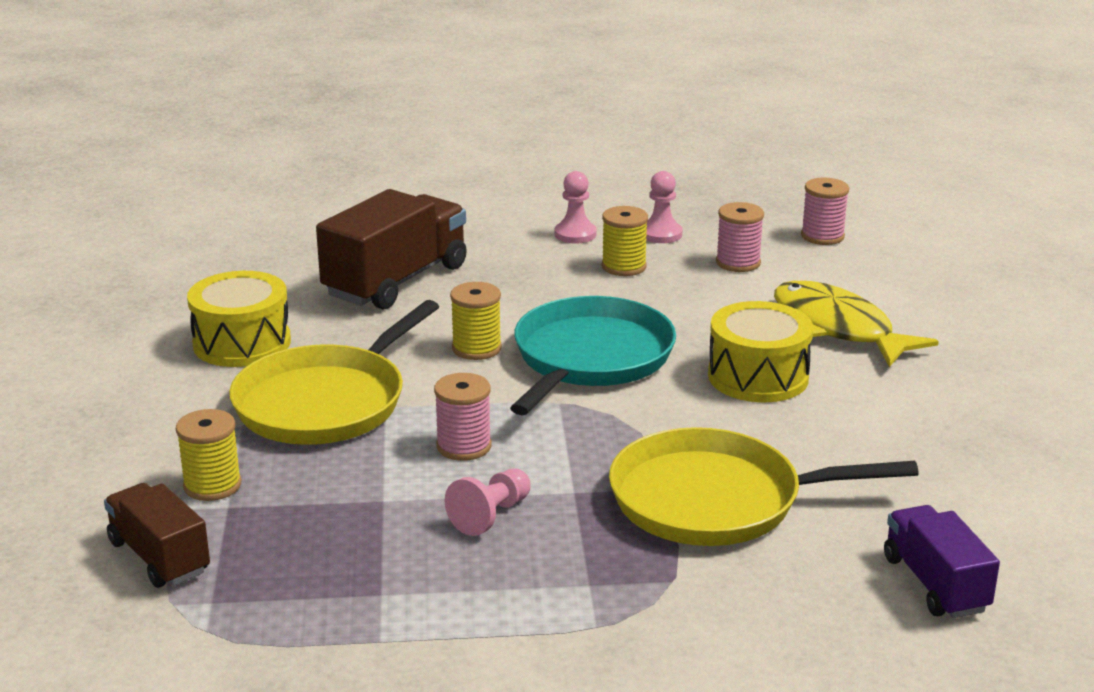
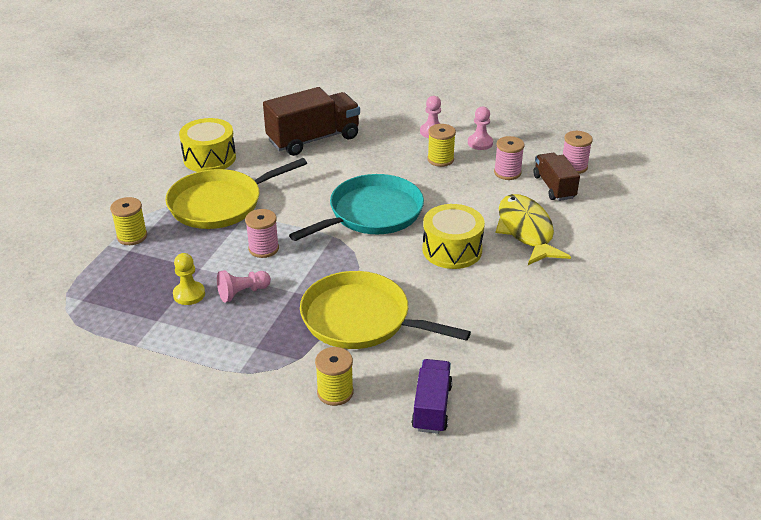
camera: 25 degrees right, 10 degrees up
(159, 557) = (79, 268): brown truck -> brown truck (554, 187)
(400, 542) = (189, 294): none -> yellow pawn
(476, 348) = (319, 191): yellow spool -> yellow spool (335, 392)

